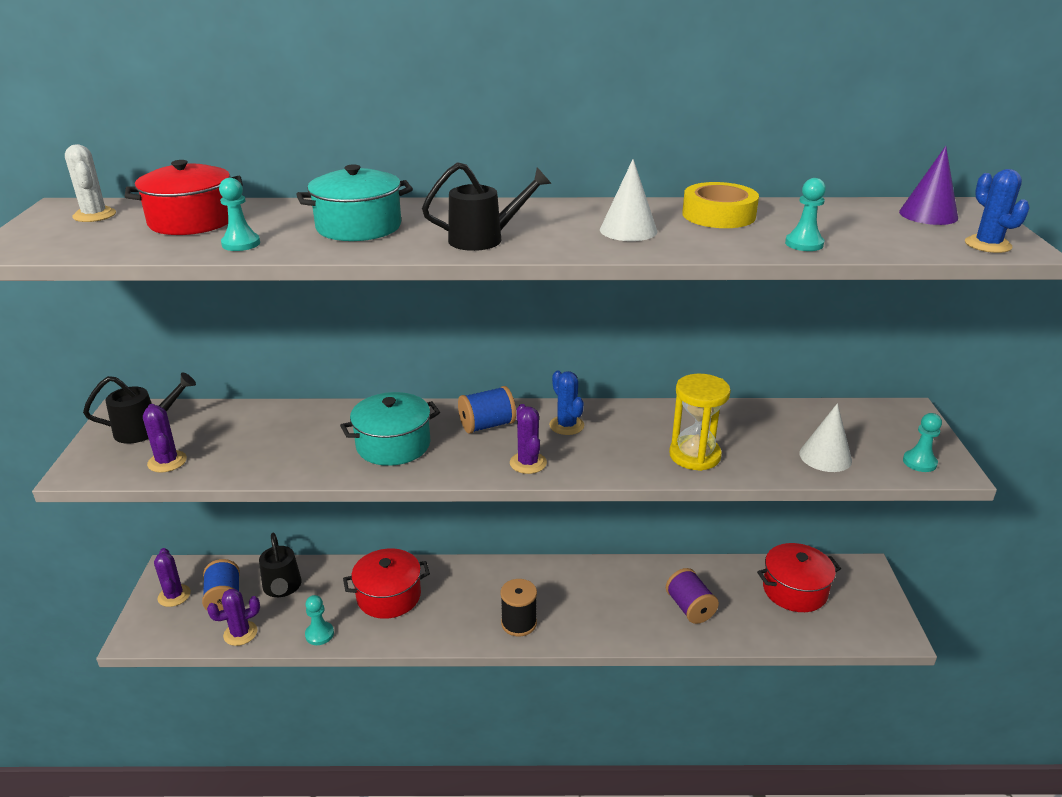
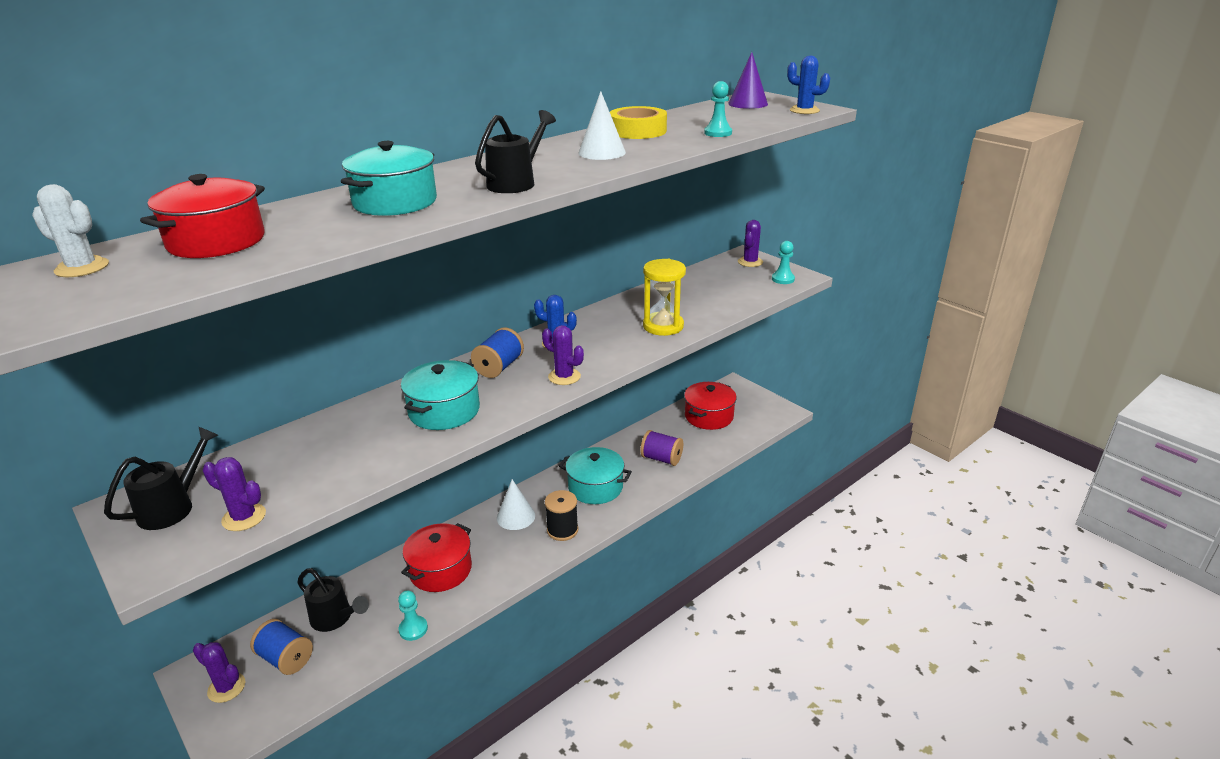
camera: 40 degrees left, 0 degrees up
(240, 633) = (337, 672): purple cactus -> purple cactus (750, 262)
(241, 244) = (314, 241): turquoise pawn -> none
(593, 599) = (595, 487): none -> turquoise pot
(825, 456) = (734, 296): white cone -> white cone (516, 516)

